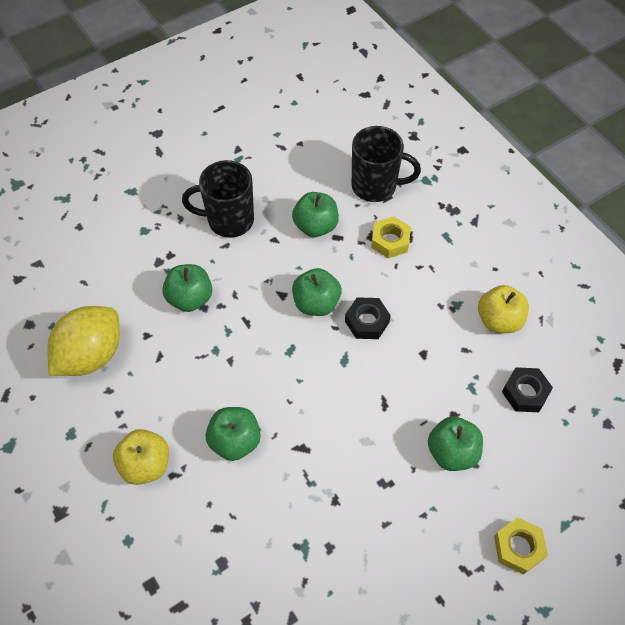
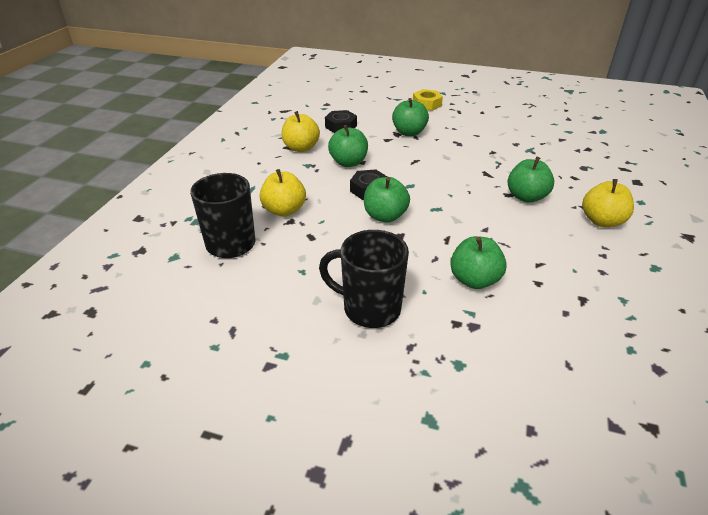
camera: 130 degrees left, 20 degrees down
(91, 355) = (602, 302): yellow lemon -> none
(229, 220) = (370, 308): black mug -> black mug turned 150 degrees clockwise
(315, 226) = (313, 253): green apple -> green apple (348, 162)
(390, 241) = (284, 210): yellow nut -> yellow apple

